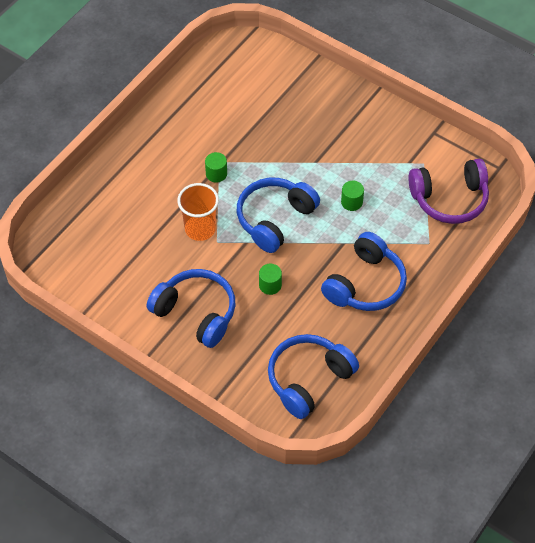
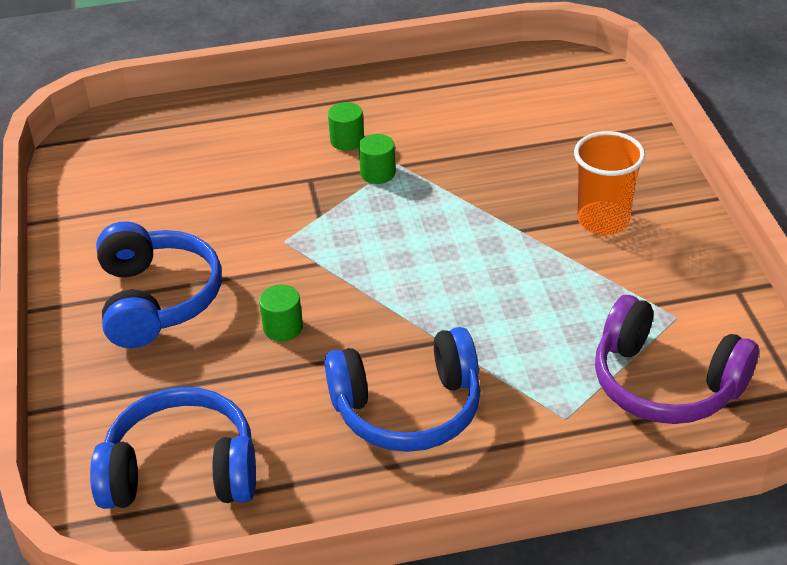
camera: 45 degrees right, 15 degrees down
(200, 229) = (282, 217): orange cup -> orange cup (603, 220)
(274, 219) = (385, 260): blue headphones -> none
(351, 202) = (513, 301): green cylinder -> green cylinder (347, 140)

